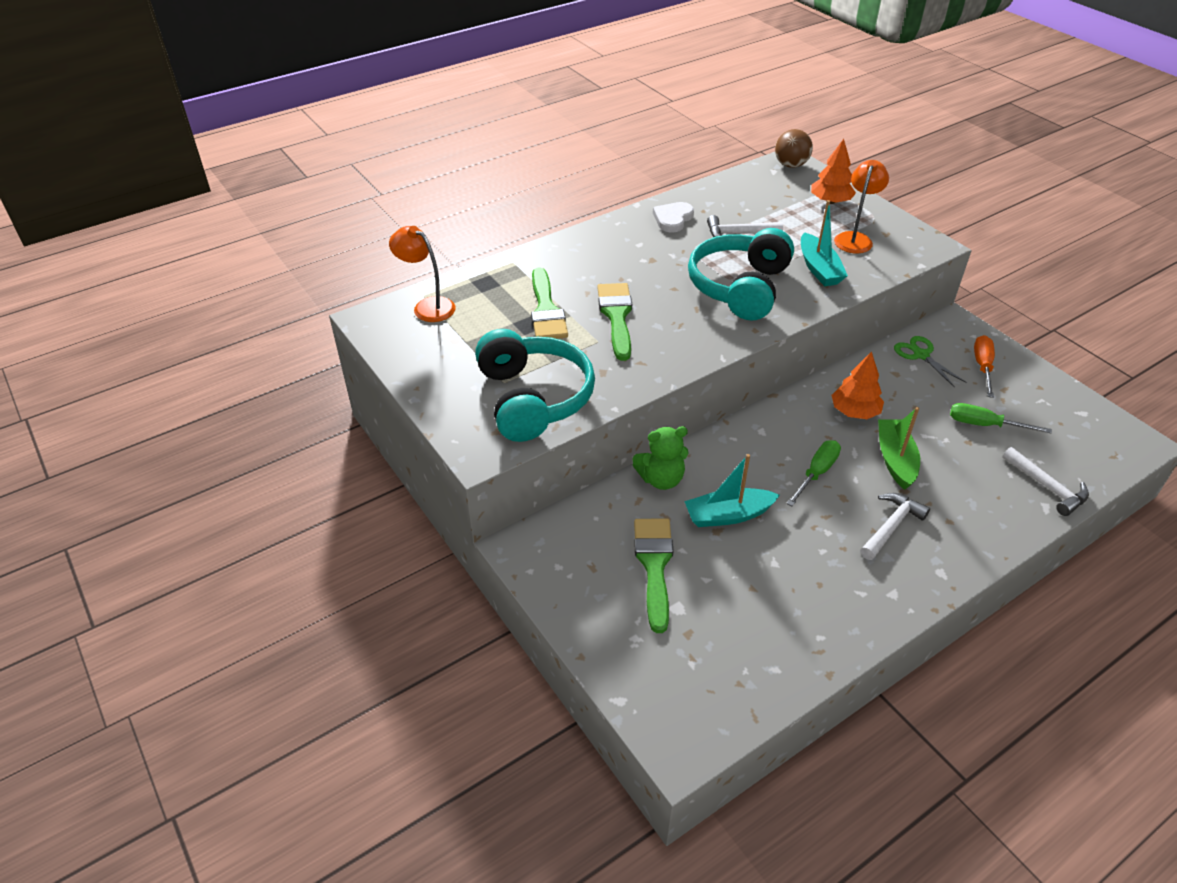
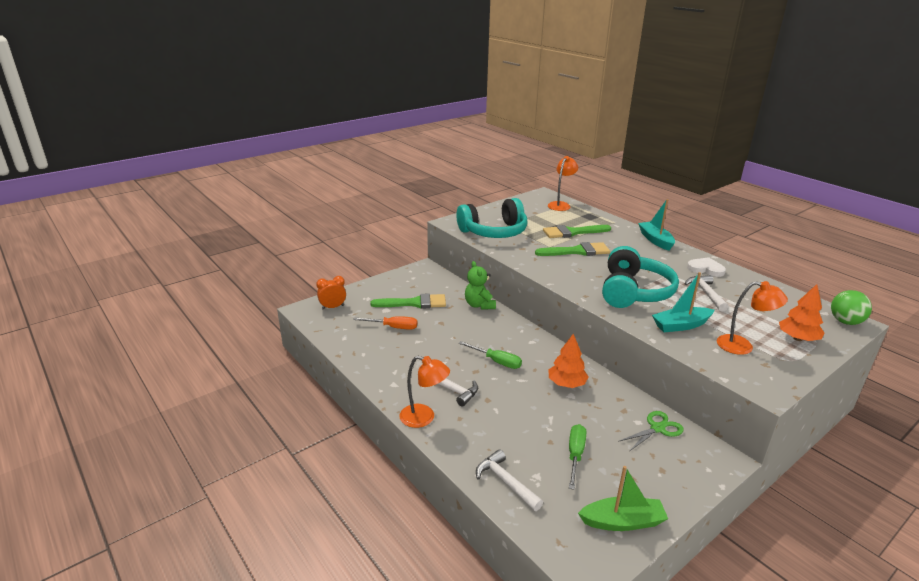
camera: 85 degrees right, 15 degrees down
(669, 696) = (333, 307): none -> orange clock
(728, 515) = (453, 326): turquoise boat -> turquoise boat (655, 240)
(740, 287) = (633, 292): turquoise headphones -> turquoise headphones turned 90 degrees clockwise
(790, 165) = (845, 322): brown ball -> green ball
(895, 459) = (518, 398): green boat -> green boat (622, 522)
(960, 559) = (424, 418): none -> orange lamp
(982, 367) = (660, 467): orange screwdriver -> orange screwdriver (393, 327)
(1047, 487) = (505, 482): white hammer -> white hammer turned 90 degrees clockwise

